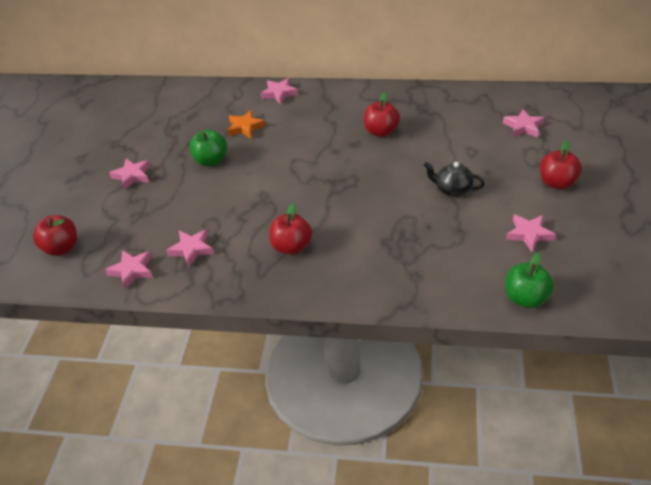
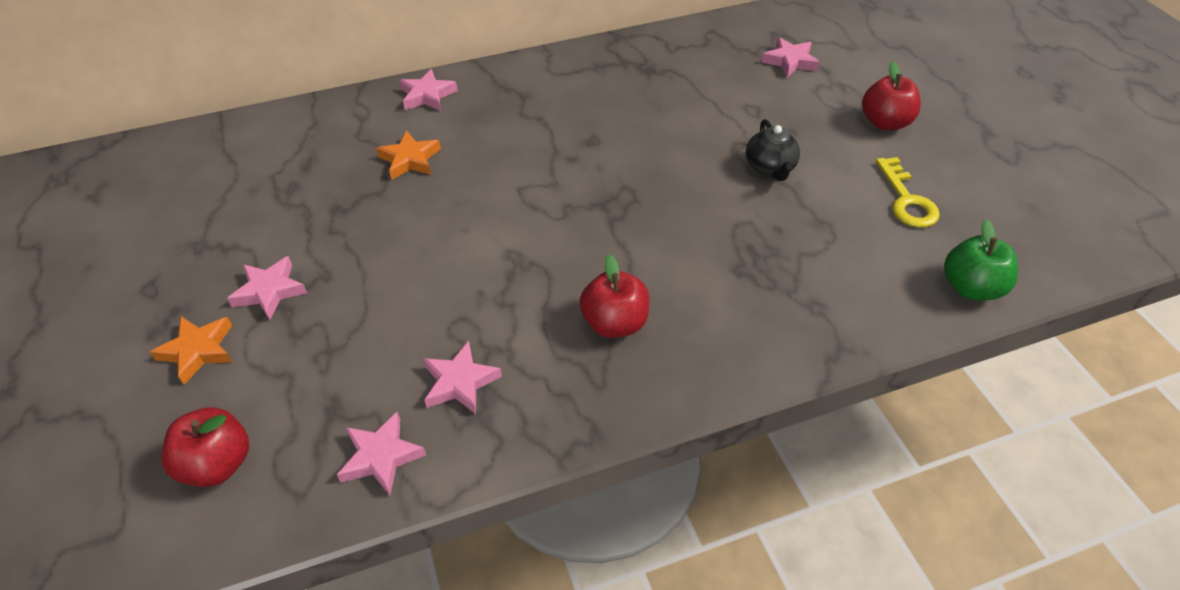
camera: 30 degrees left, 5 degrees up
(84, 194) = (198, 351): none -> orange star
(211, 161) = (391, 227): green apple -> none
(381, 132) = (616, 114): red apple -> none
(453, 190) = (770, 168): black teapot -> black teapot turned 90 degrees counterclockwise
(529, 234) = (907, 200): pink star -> yellow key

